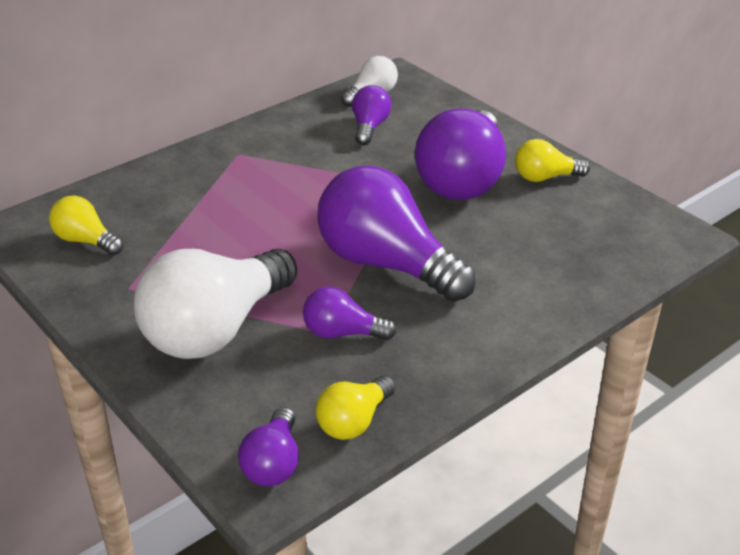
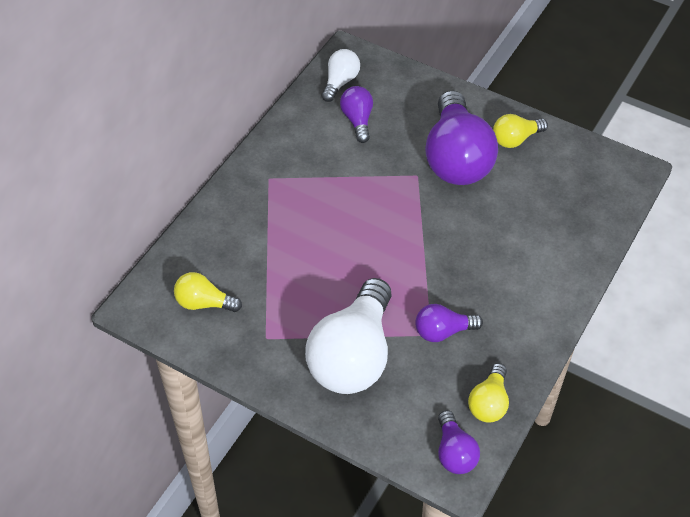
camera: 20 degrees left, 15 degrees up
(386, 264) = (442, 259): purple light bulb -> none

